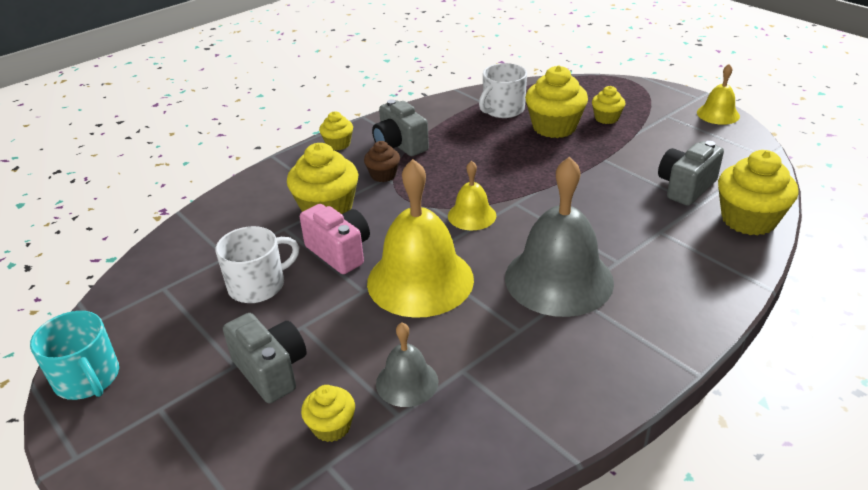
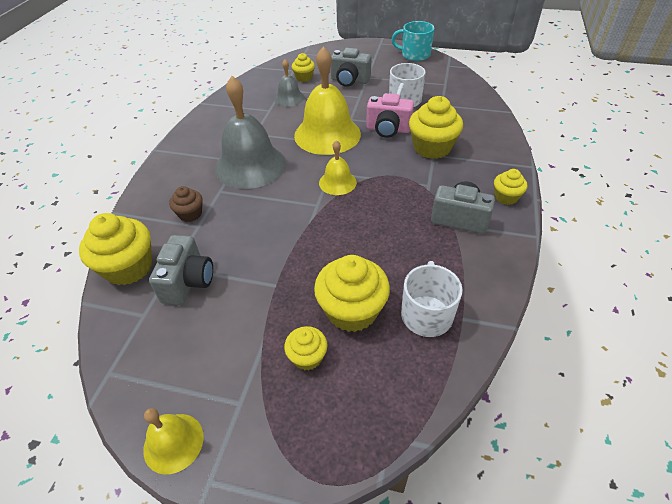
camera: 145 degrees right, 10 degrees up
(383, 175) = (433, 186): brown cupcake -> brown cupcake (190, 214)

